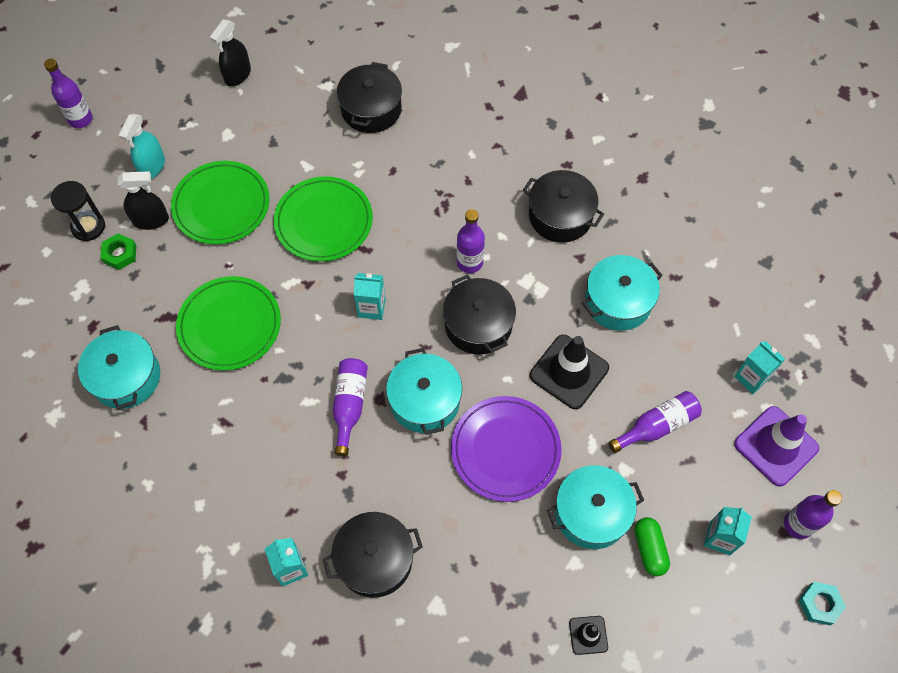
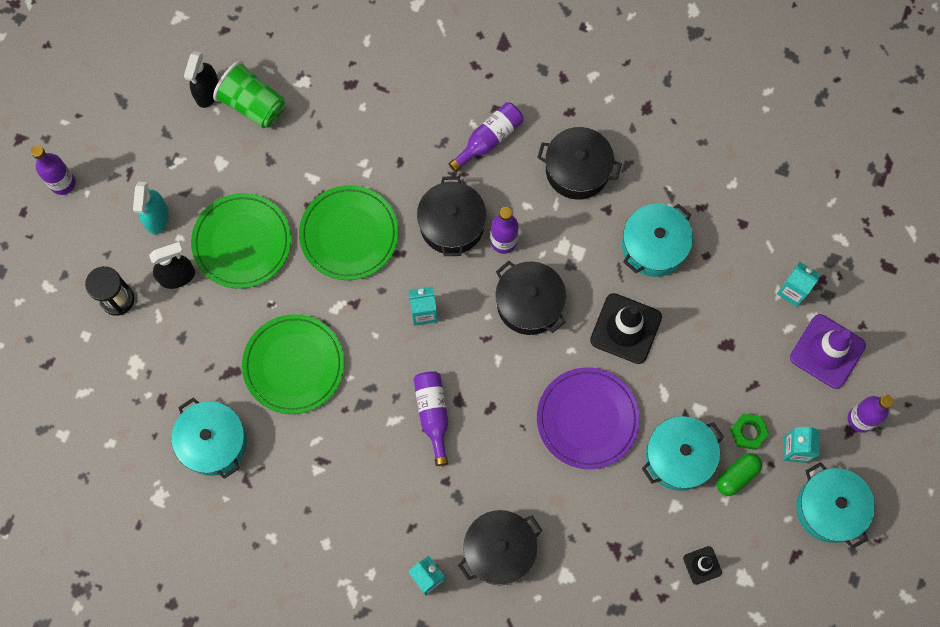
camera: 15 degrees left, 10 degrees up
(120, 254) = (160, 319): green nut -> green nut (748, 432)
(274, 94) = (253, 104): none -> green cup
(371, 109) = (357, 98): black pot -> black pot (452, 224)
(424, 401) = (501, 391): turquoise pot -> turquoise pot (829, 508)
(649, 549) = (737, 476): green capsule -> green capsule turned 75 degrees clockwise
(657, 426) = (717, 360): purple bottle -> purple bottle (489, 139)
(819, 604) = (891, 485): turquoise nut -> none

